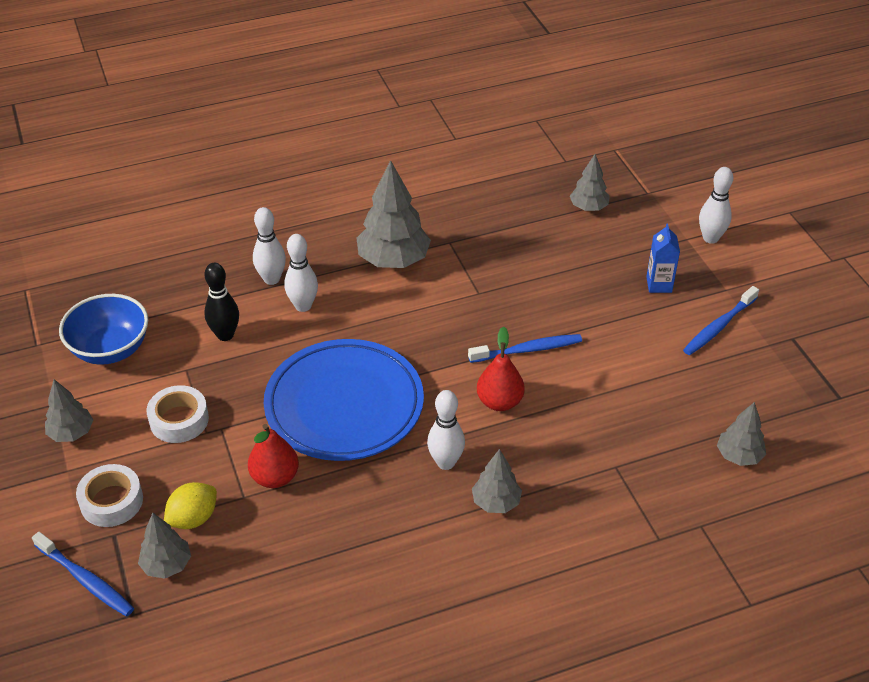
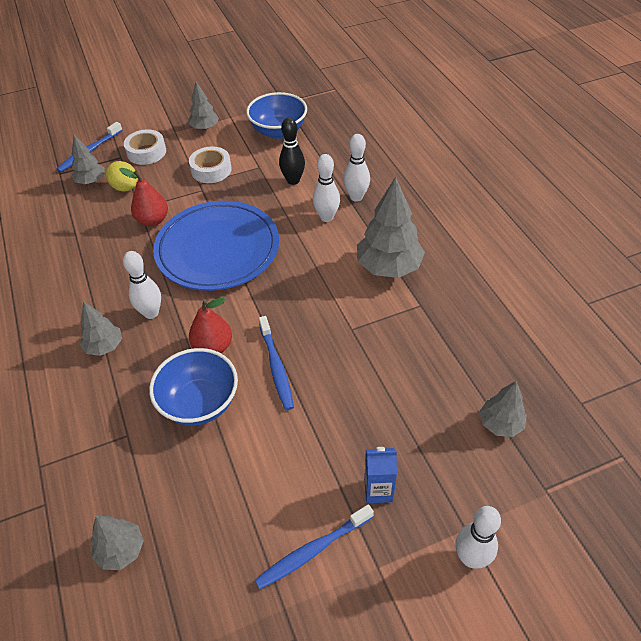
camera: 90 degrees right, 5 degrees up
(574, 409) = (199, 403): none -> blue bowl
(718, 326) = (312, 550): blue toothbrush -> blue toothbrush turned 75 degrees counterclockwise

